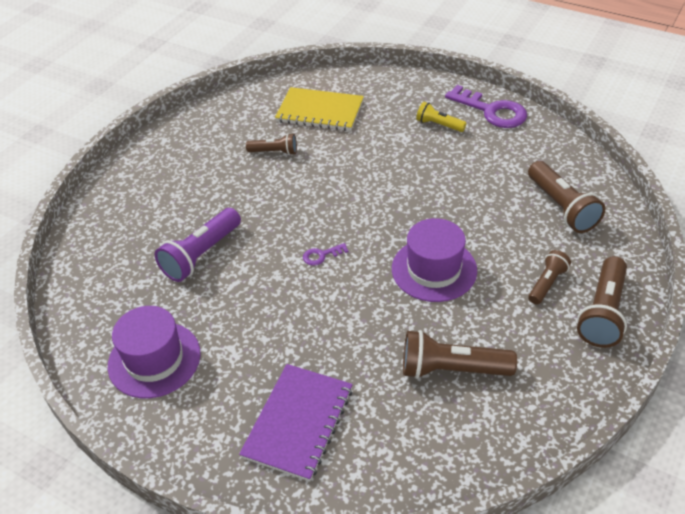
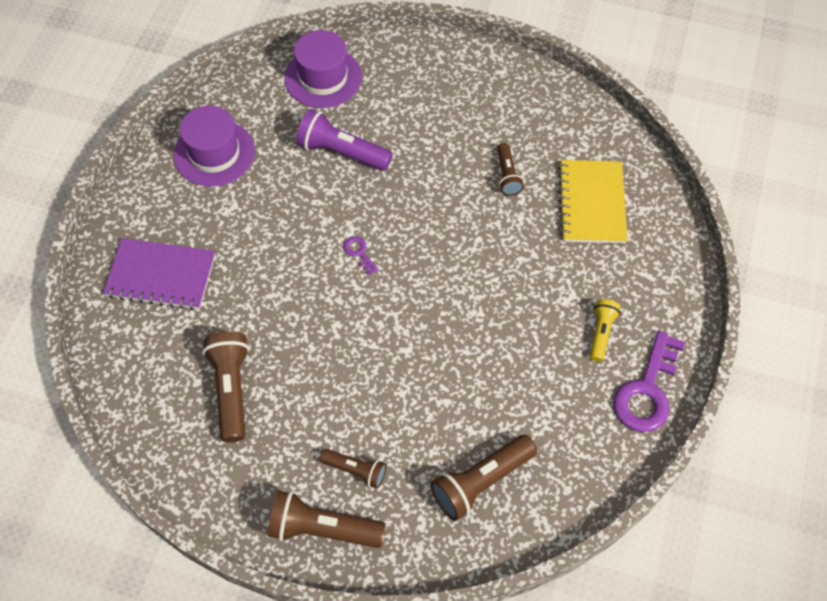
camera: 75 degrees right, 15 degrees up
(434, 269) = (357, 358): purple hat -> purple hat (323, 77)

